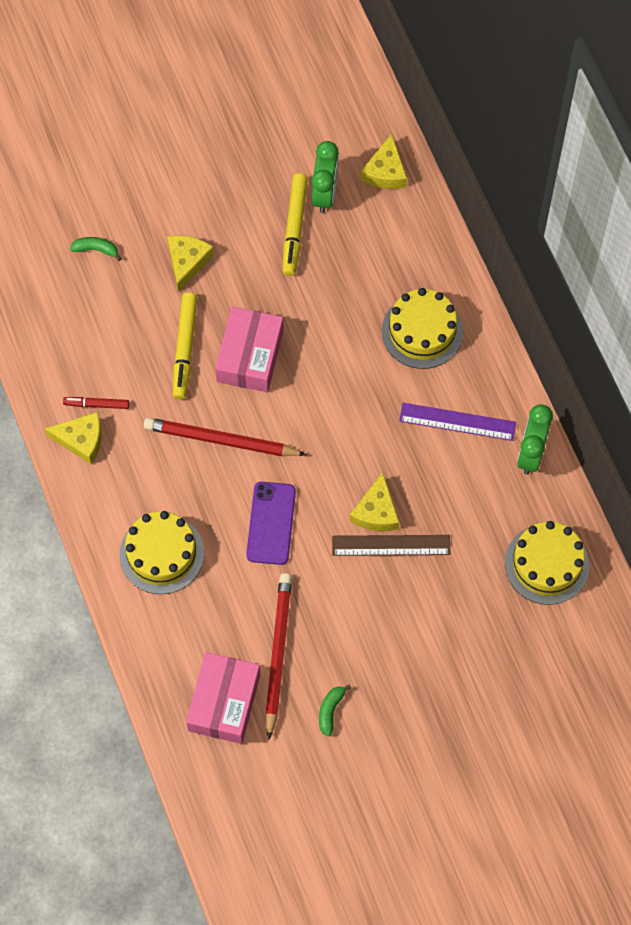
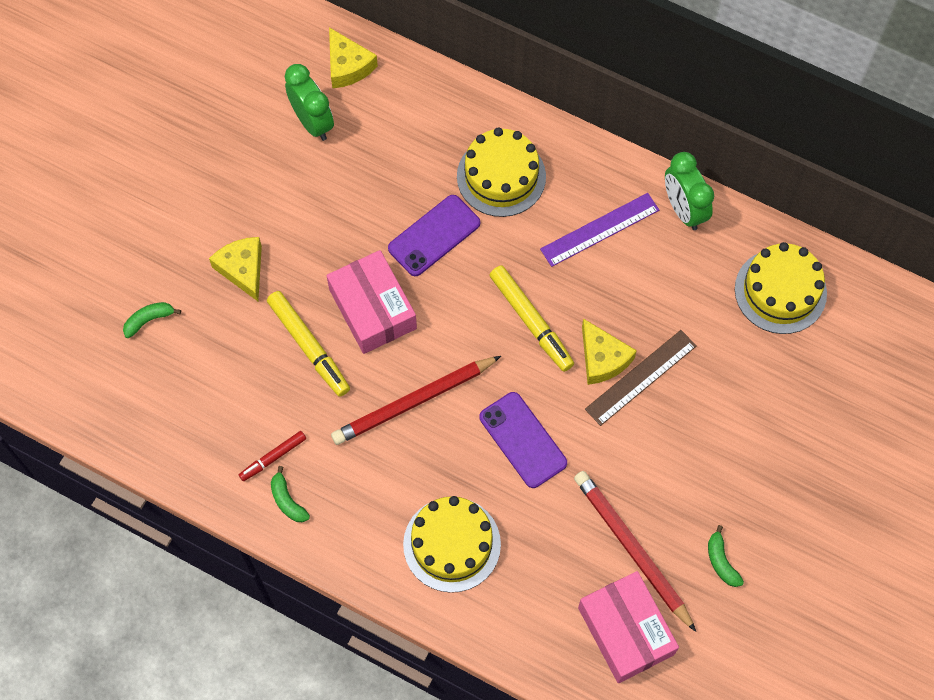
camera: 40 degrees left, 0 degrees up
(81, 440) = (287, 500): yellow cheese -> green banana
(294, 228) = (312, 170): yellow marker -> yellow marker (531, 321)
(337, 337) = (434, 236): none -> purple phone

